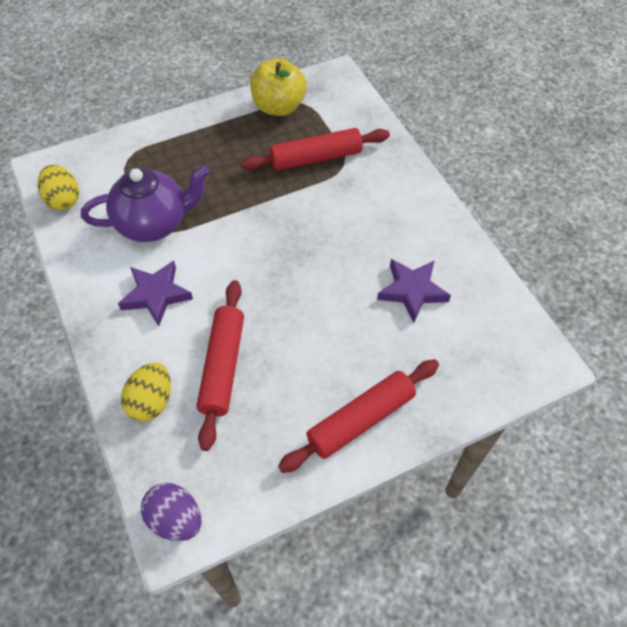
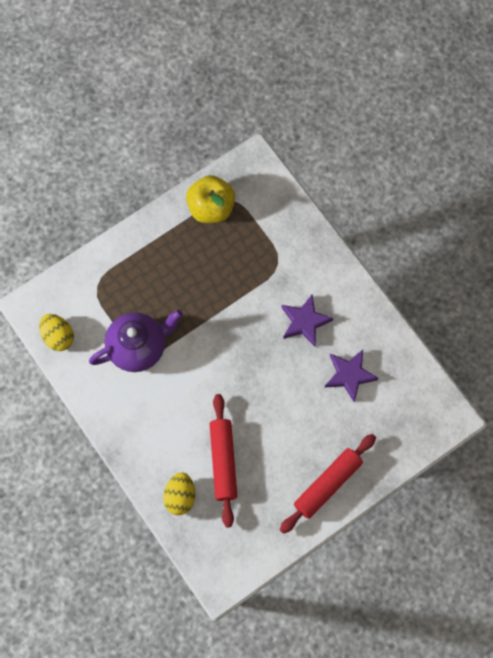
camera: 10 degrees left, 15 degrees up
(156, 295) = (158, 411): purple star -> purple star (304, 322)
(175, 519) = (219, 574): purple egg -> none
(316, 158) = (254, 259): red rolling pin -> none

